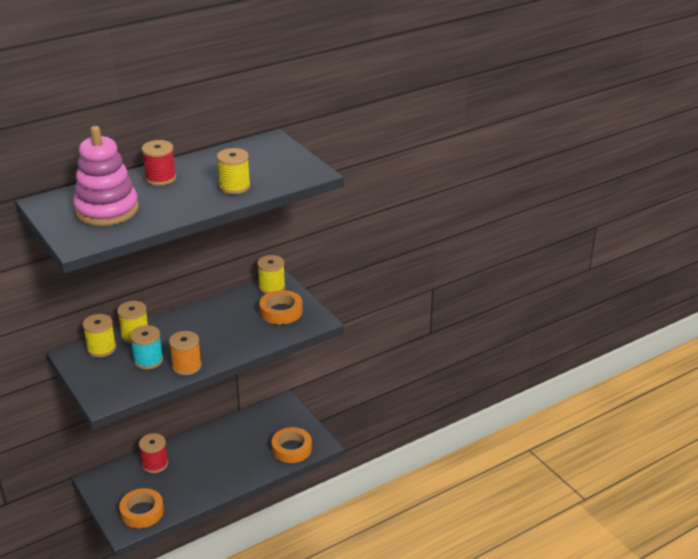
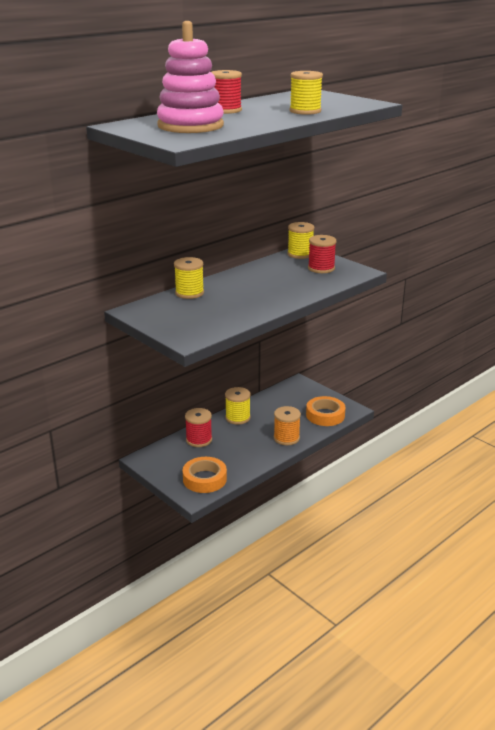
camera: 10 degrees left, 5 degrees down
(101, 348) = (161, 304): yellow spool -> yellow spool (237, 418)
(148, 360) = (215, 309): turquoise spool -> none
(186, 366) = (256, 310): orange spool -> orange spool (286, 438)
(281, 311) = (321, 268): orange tape -> red spool

